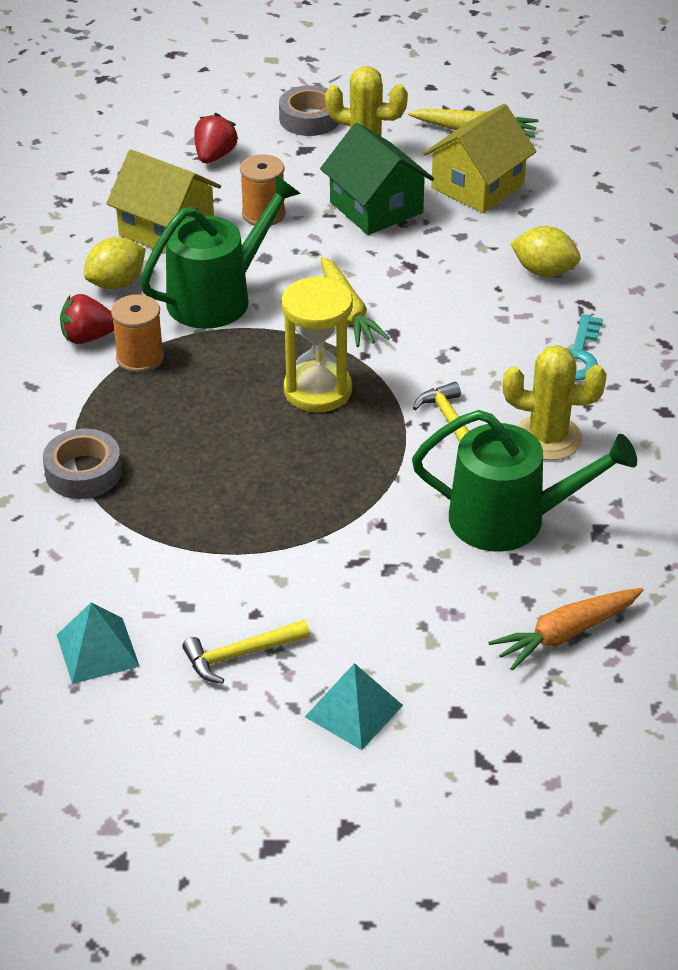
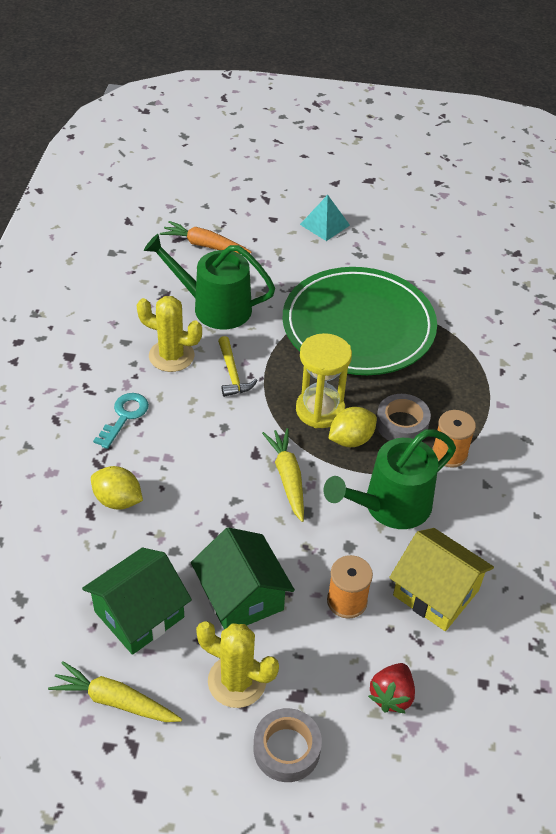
camera: 175 degrees left, 5 degrees up
(83, 472) = (479, 368): grey tape -> grey tape (402, 424)
(88, 337) = (491, 478): red strawberry -> none
(97, 650) = (458, 266): turquoise pyramid -> none
(116, 283) = (475, 532): yellow lemon -> yellow lemon (351, 439)
(240, 655) = (381, 255): yellow hammer -> none
(272, 516) = (358, 326): none -> green plate
(477, 186) = (139, 614): yellow house -> green house
(566, 634) = (205, 245): orange carrot -> orange carrot turned 135 degrees counterclockwise

